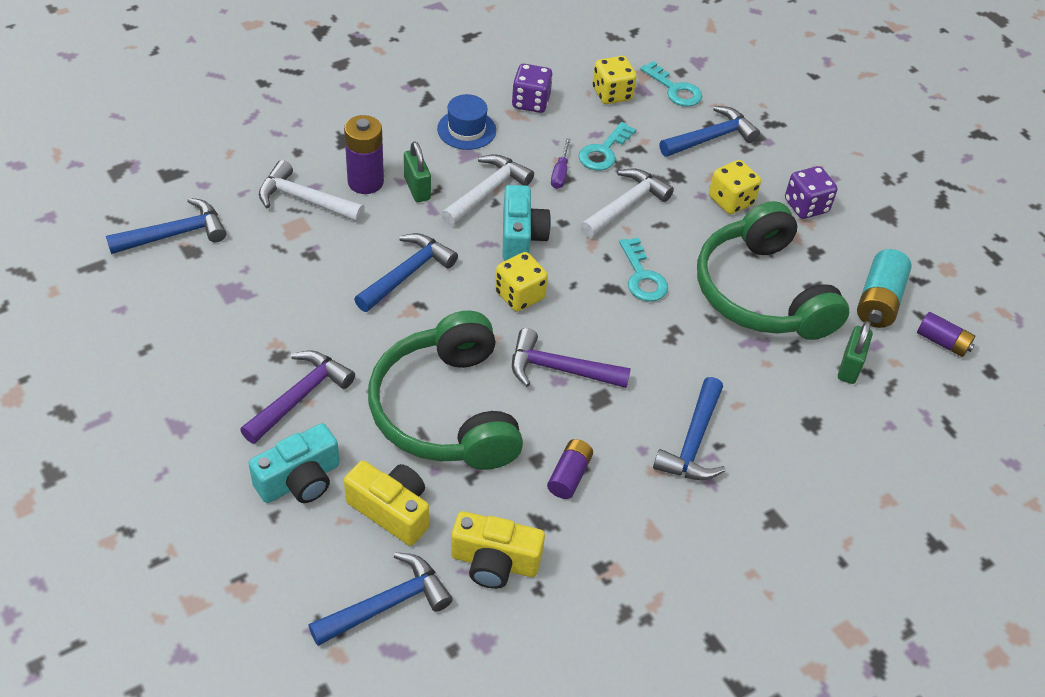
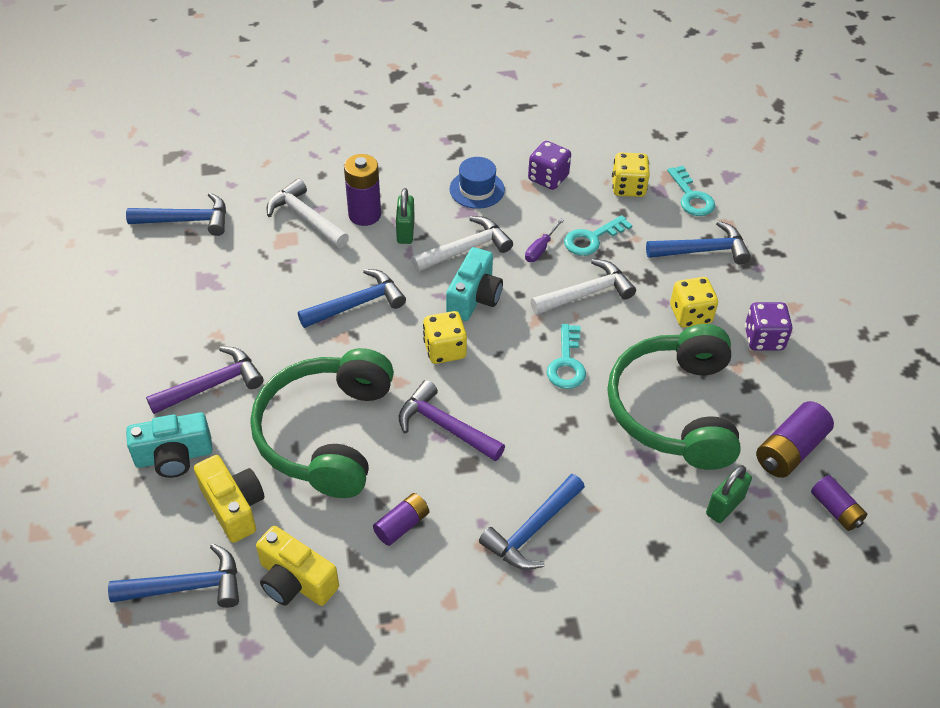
camera: 25 degrees right, 0 degrees up
(879, 301) = (790, 450): turquoise battery -> purple battery

